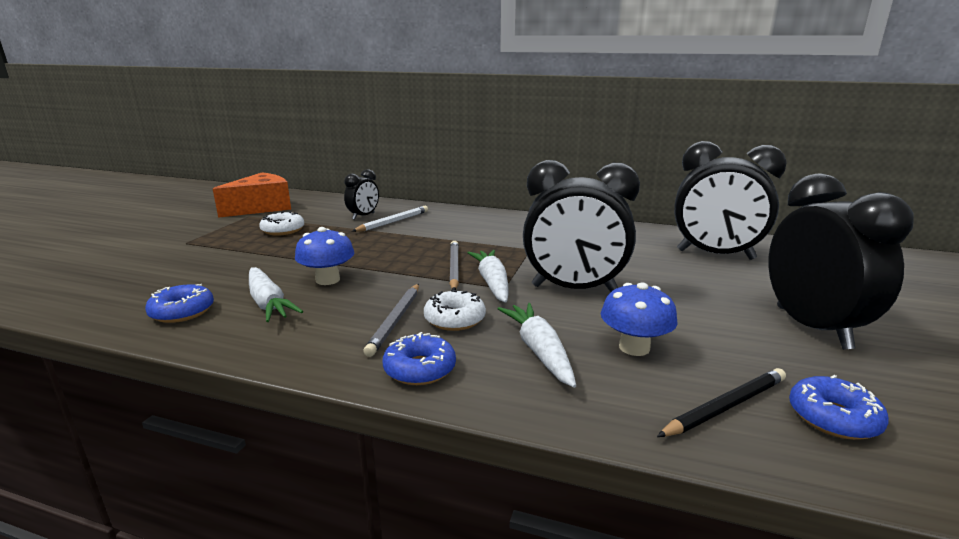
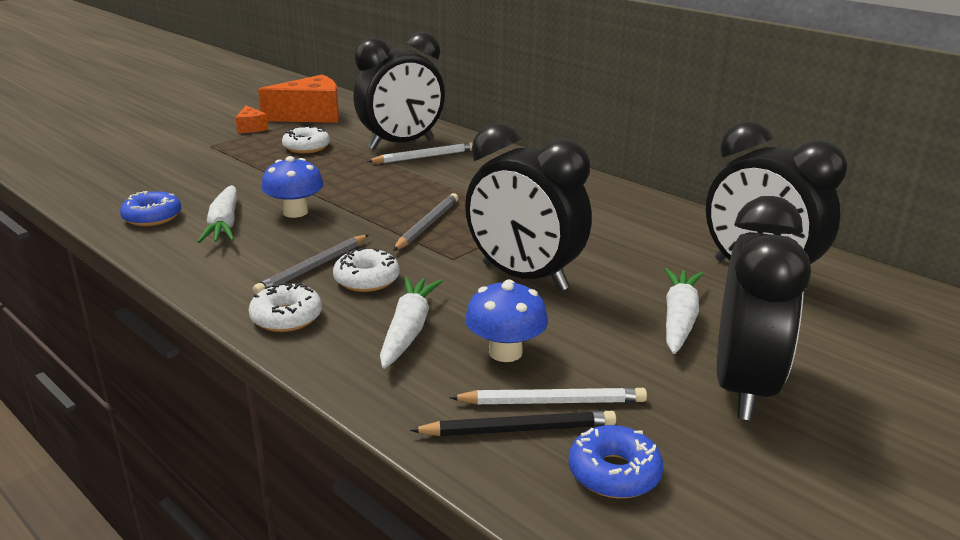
camera: 25 degrees right, 5 degrees up
(213, 224) = (251, 128): none -> orange cheese
(363, 216) = (401, 144): black clock -> black clock, size x2.02
(420, 369) = (286, 317): blue donut -> white donut
(492, 283) = (447, 250): white carrot -> white carrot (679, 319)
(717, 376) = (552, 402): none -> white pencil

